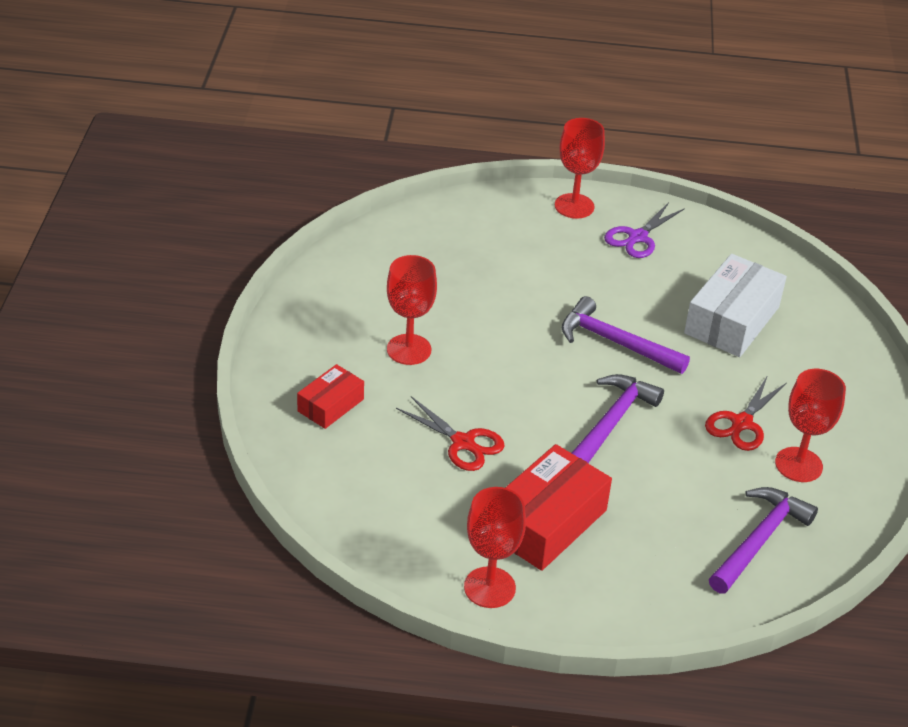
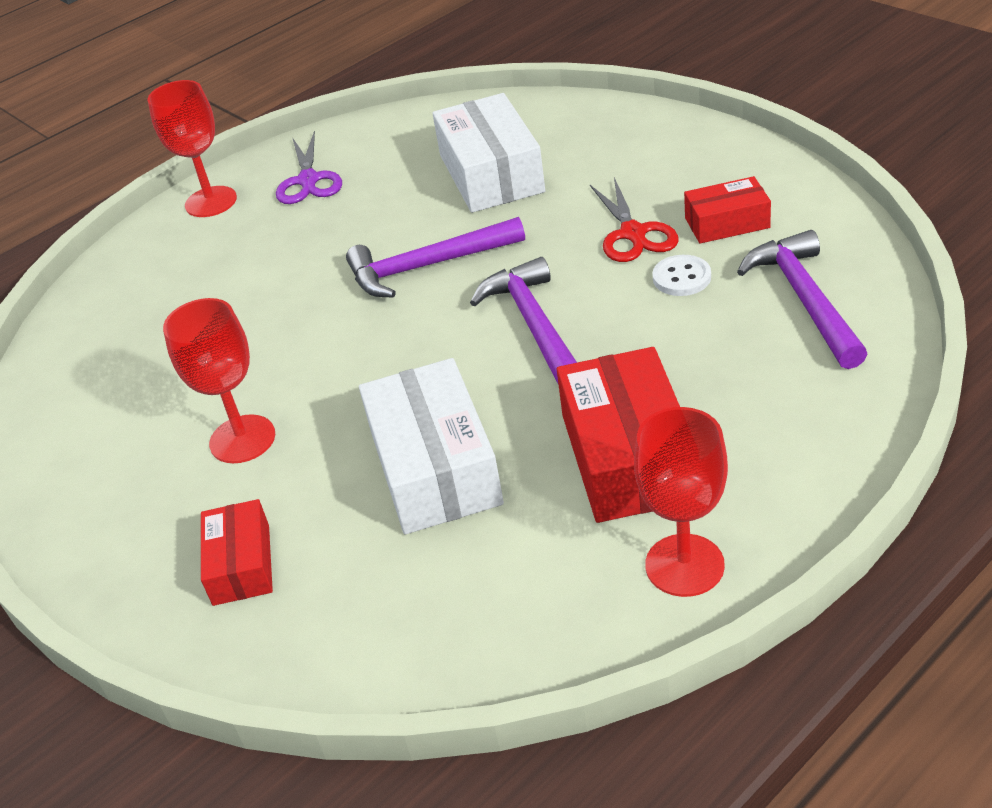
camera: 40 degrees left, 0 degrees up
(463, 443) = (435, 467): red scissors -> white box
(722, 469) = (681, 278): none -> white button
(798, 465) = (727, 223): red goblet -> red box

